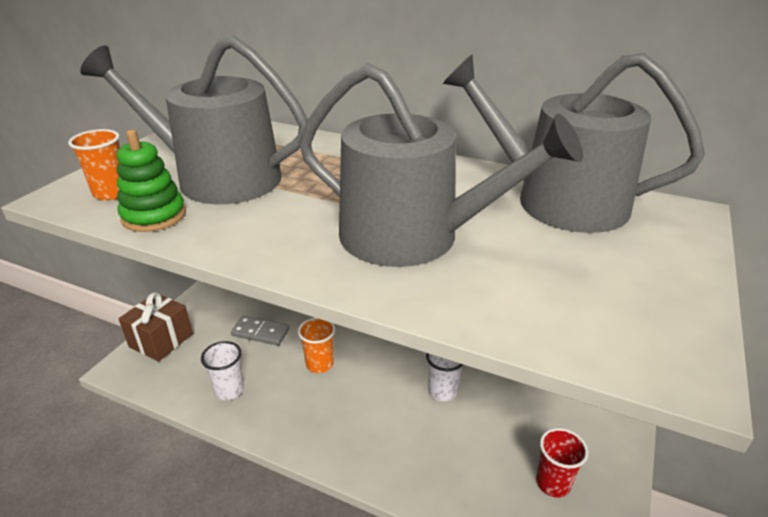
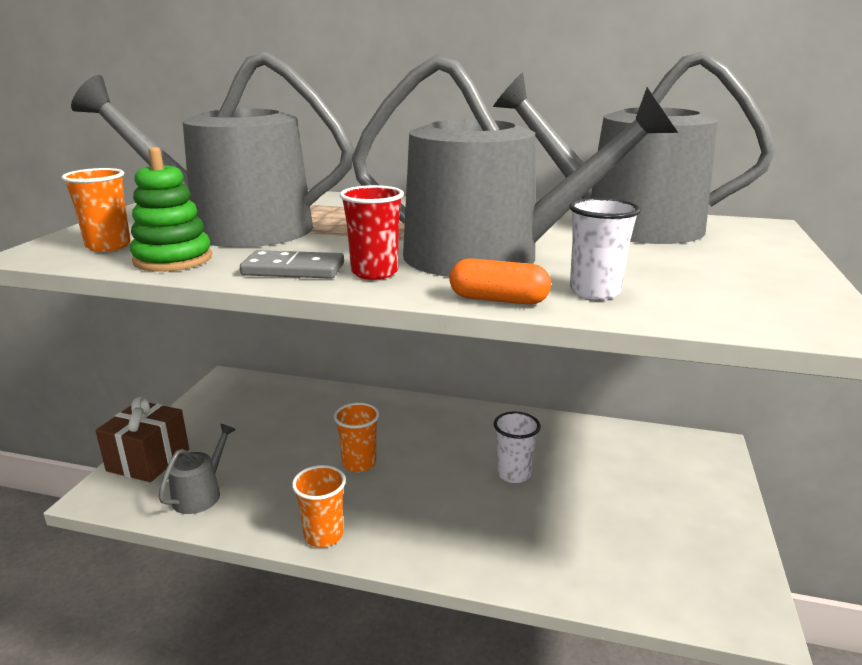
camera: 10 degrees left, 10 degrees down
(193, 377) = (201, 494): none -> grey watering can
(229, 390) = (252, 502): white cup -> white cup (595, 291)
(260, 333) = (276, 440): grey domino -> grey domino (293, 270)
(276, 430) = (323, 535): none -> orange cup
(397, 299) = (498, 300): none -> orange capsule
(553, 483) = (667, 547): red cup -> red cup (374, 272)

